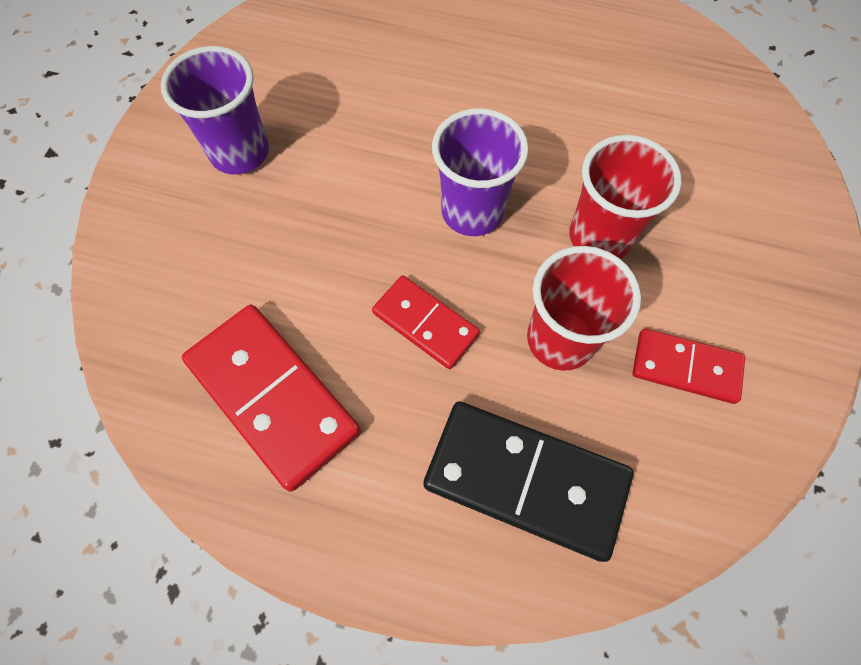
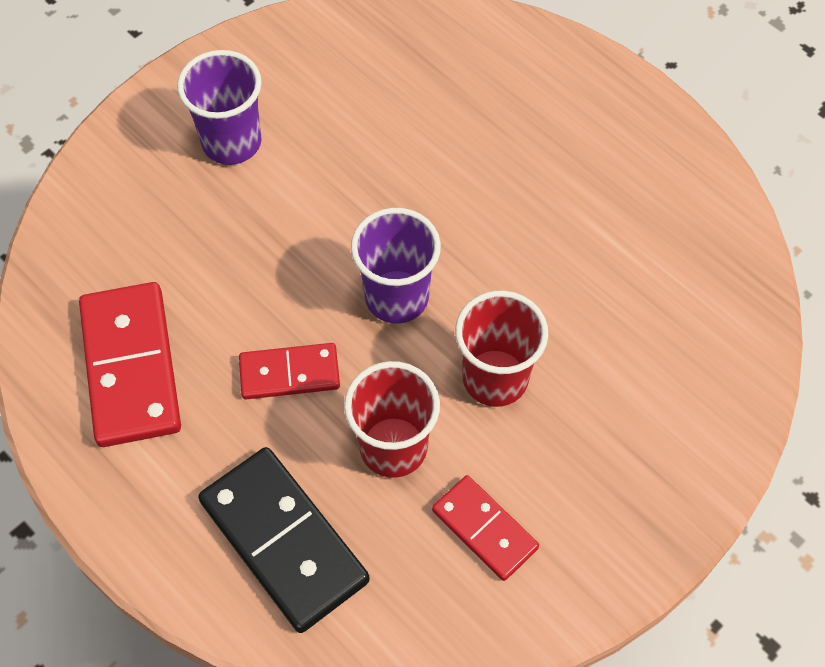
camera: 30 degrees right, 5 degrees down
(425, 323) = (289, 373): red domino -> red domino turned 75 degrees counterclockwise

